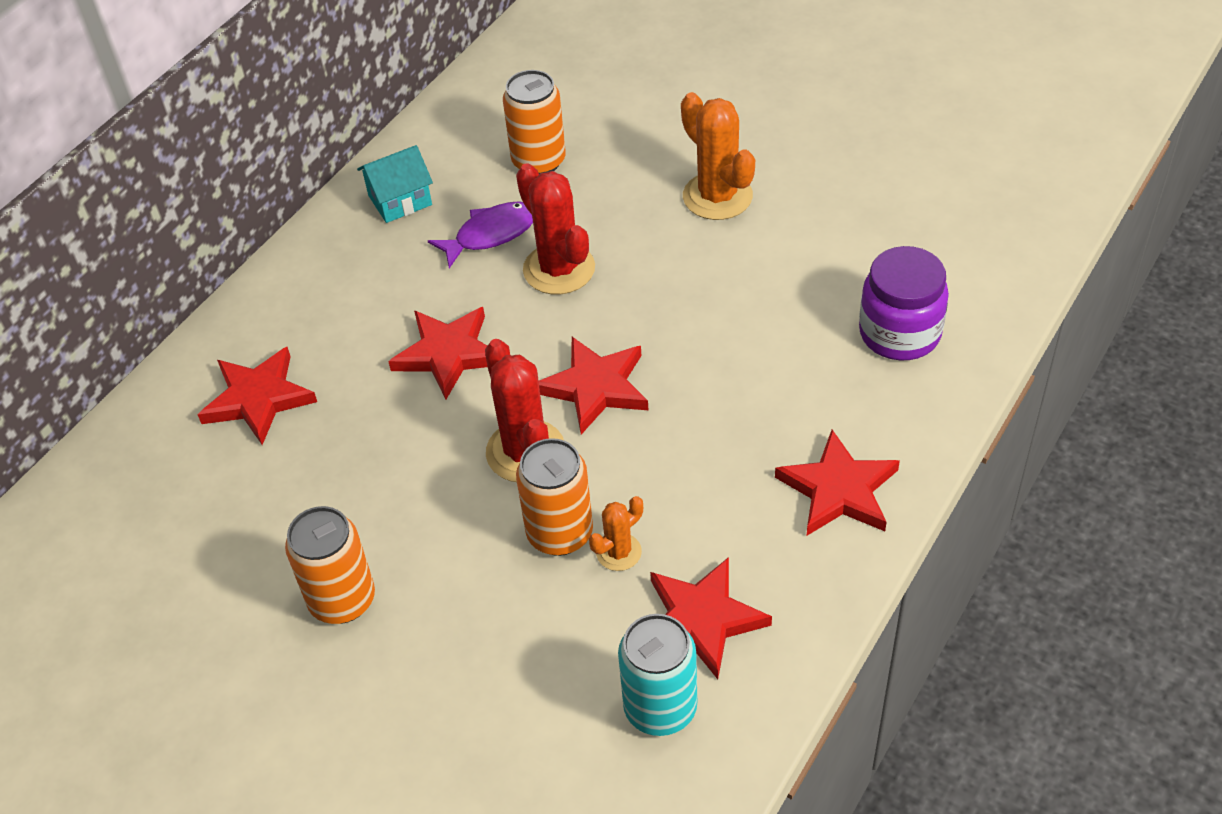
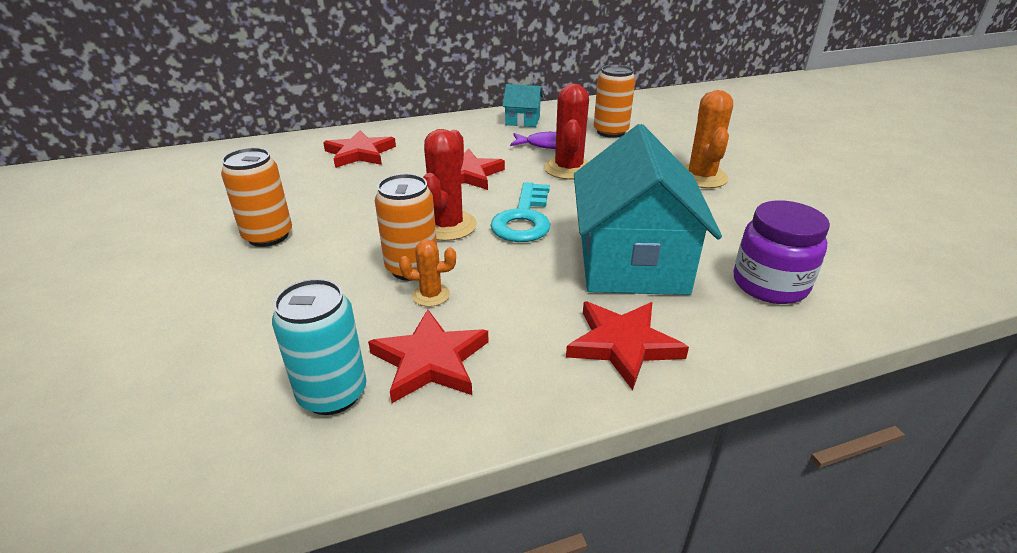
camera: 35 degrees right, 15 degrees down
(595, 387) = (524, 219): red star -> turquoise key
(761, 382) = (632, 262): none -> turquoise house

